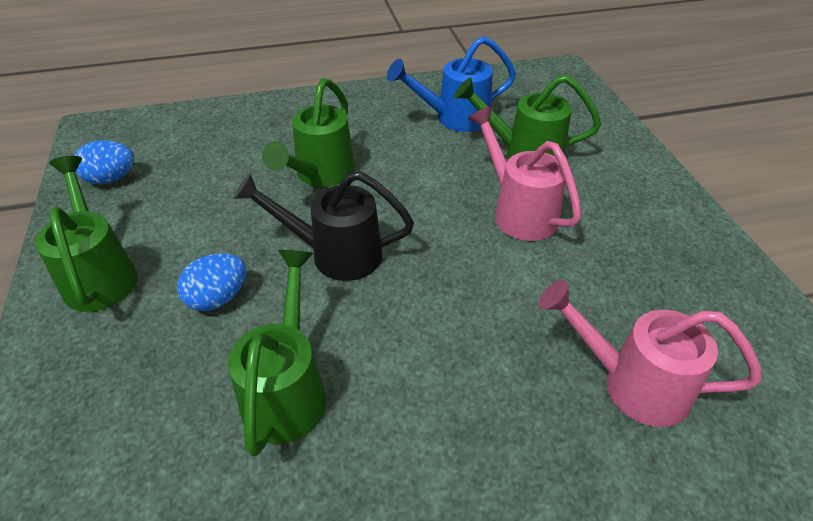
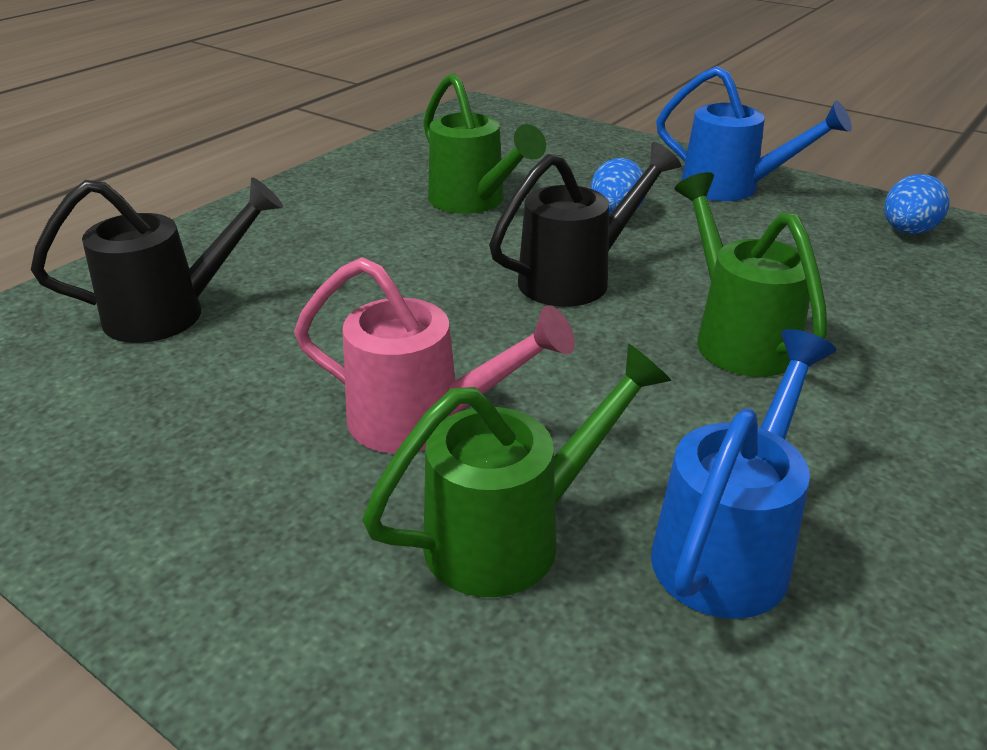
camera: 140 degrees right, 10 degrees down
(100, 274) = (732, 188): green watering can -> blue watering can
(631, 384) = (172, 313): pink watering can -> black watering can

